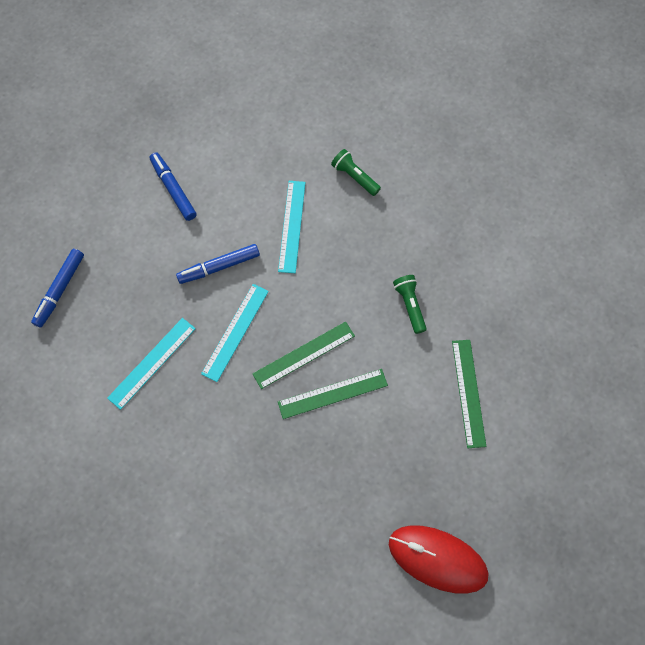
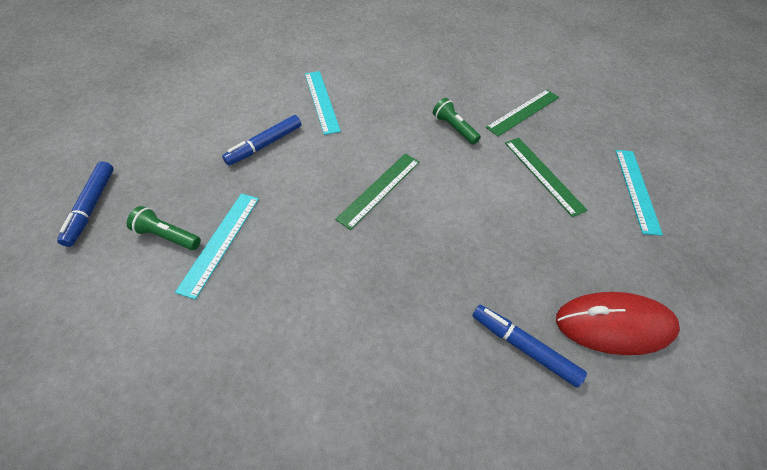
camera: 25 degrees left, 15 degrees down
(173, 189) = (198, 101): blue marker -> blue marker (523, 347)
(235, 332) = (302, 190): turquoise ruler -> turquoise ruler (637, 190)
(332, 393) = (424, 212): green ruler -> green ruler (523, 112)
(355, 177) = (360, 60): green flashlight -> green flashlight (167, 236)

